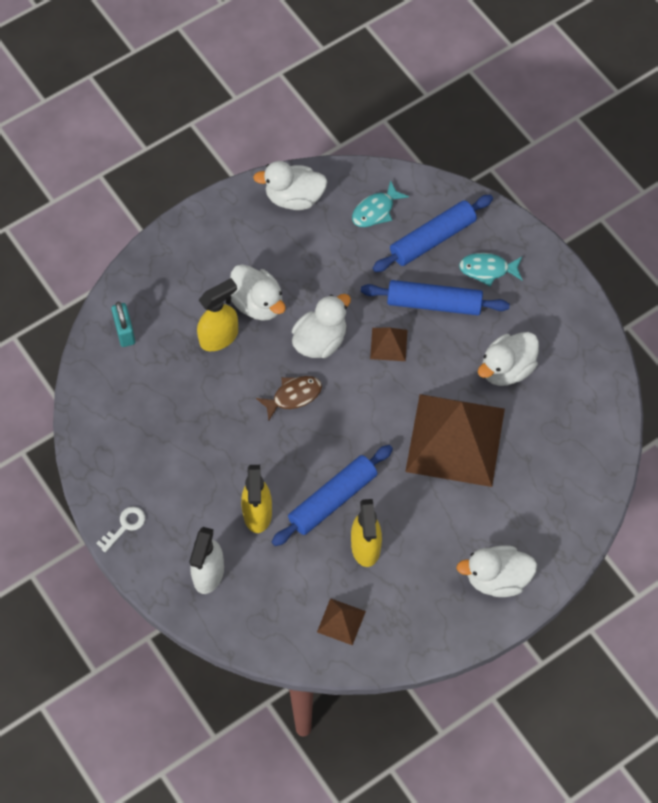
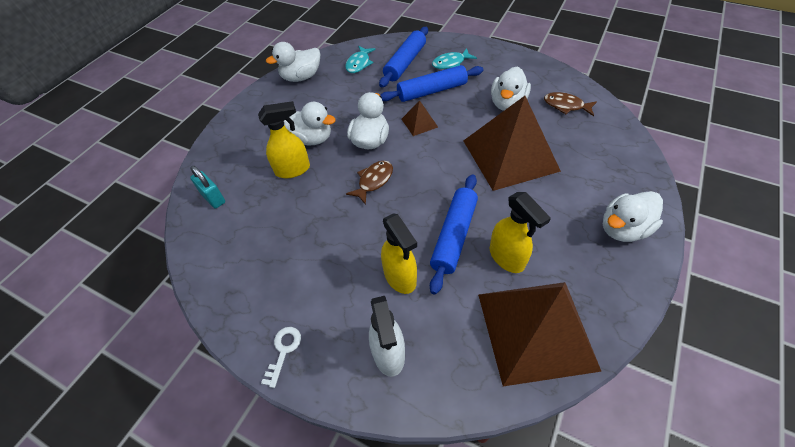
camera: 25 degrees left, 10 degrees down
(219, 337) = (293, 170): yellow spray bottle -> yellow spray bottle turned 45 degrees clockwise
(341, 621) = (535, 330): brown pyramid -> brown pyramid, size x2.39
(571, 408) = (566, 106): none -> brown fish

